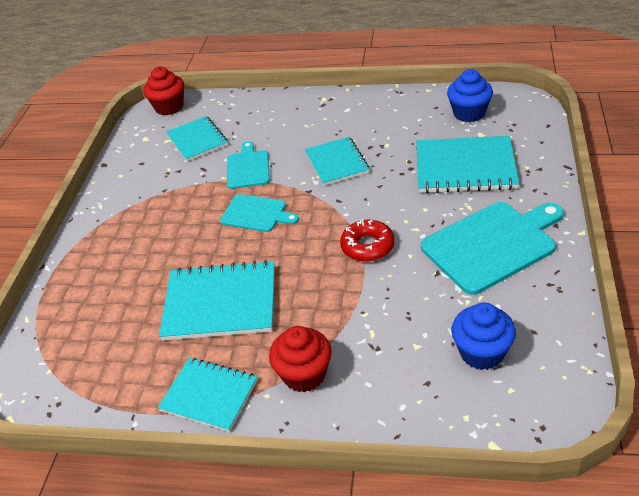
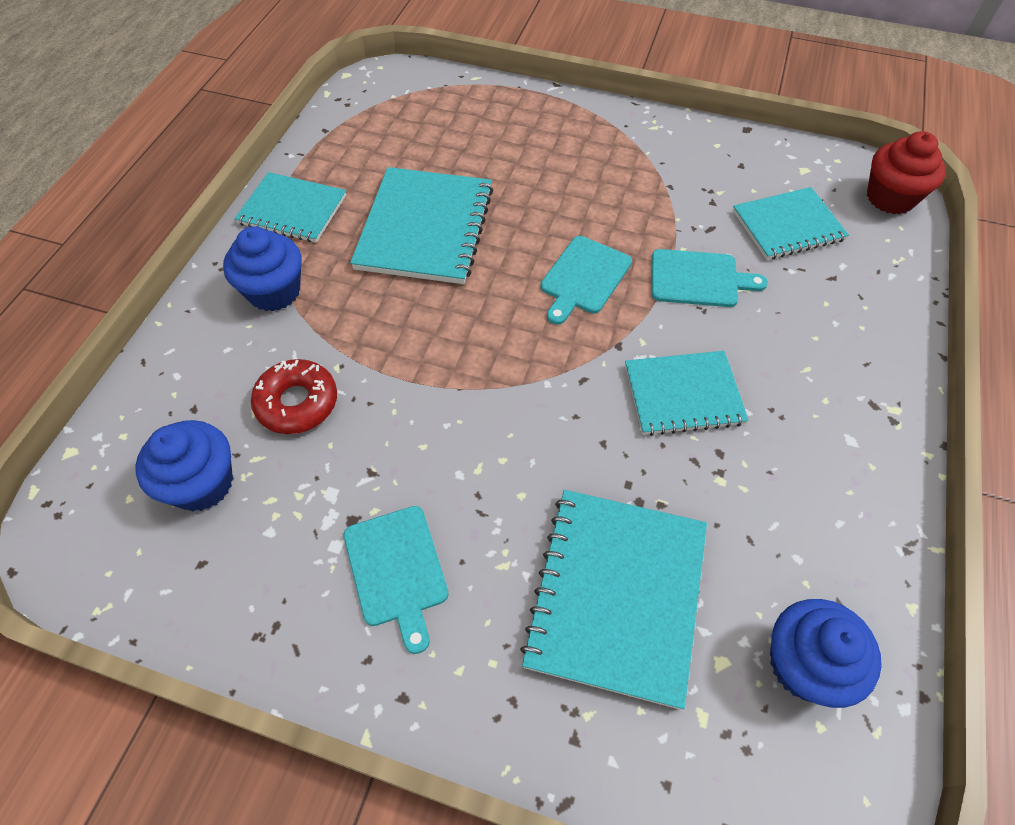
camera: 95 degrees right, 15 degrees up
(209, 395) = (292, 210): turquoise notebook -> turquoise notebook turned 75 degrees clockwise
(304, 374) = (274, 291): red cupcake -> blue cupcake
(367, 246) = (463, 396): red donut -> red donut (297, 403)
(492, 245) = (397, 570): turquoise cutting board -> turquoise cutting board, size x0.57

